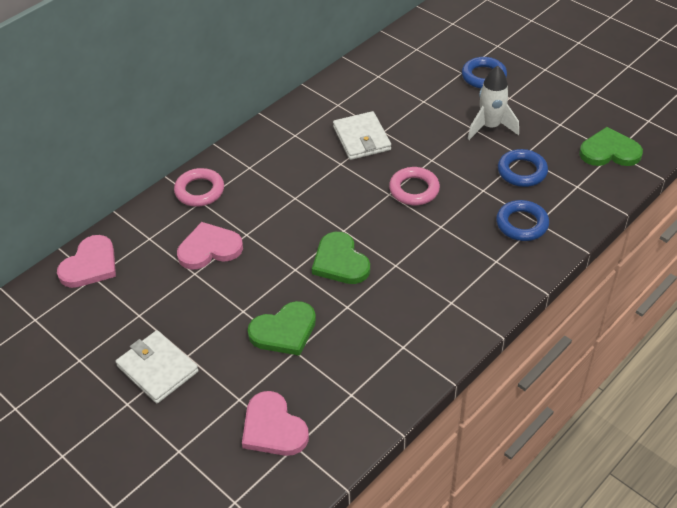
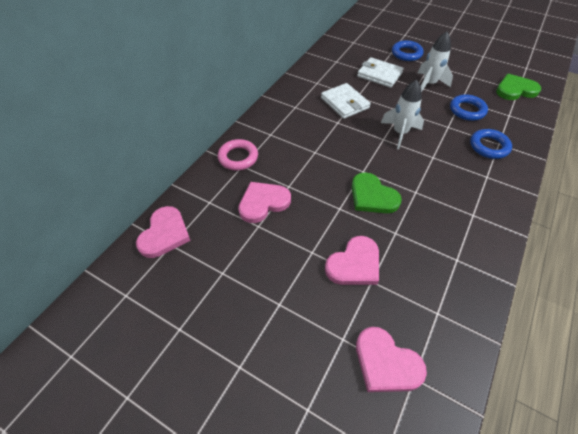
camera: 15 degrees left, 5 degrees up
(157, 369) = (257, 323): white wallet -> white wallet (379, 75)
(284, 331) = (354, 264): green heart -> pink heart
(414, 189) = (400, 133): pink ring -> white rocket

